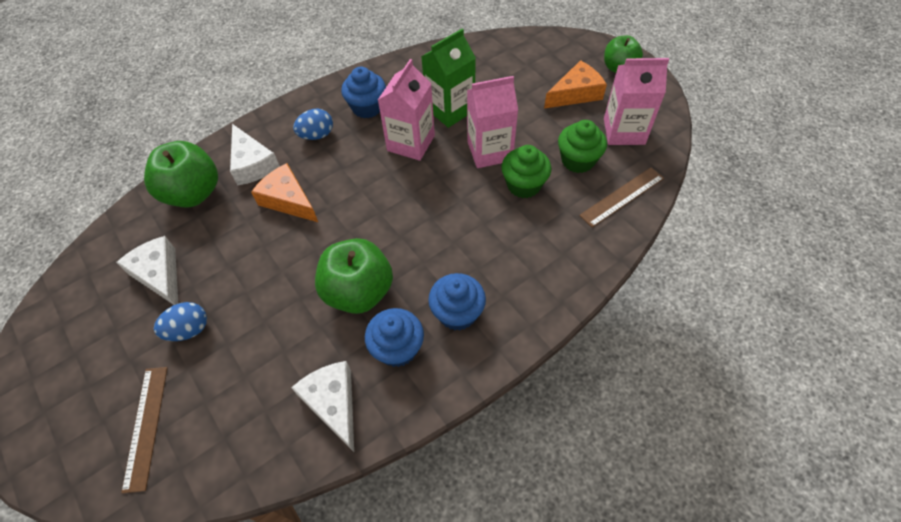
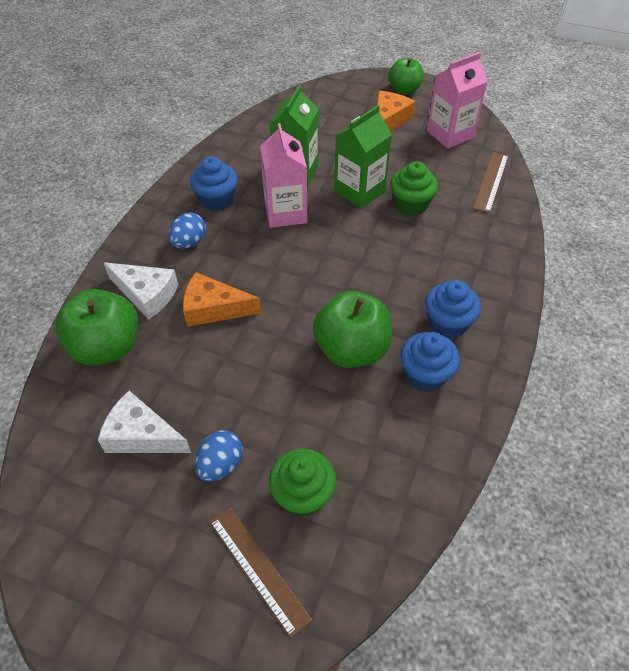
camera: 35 degrees left, 5 degrees down
(333, 403) = (412, 446): white cheese -> none
(489, 151) = (359, 191): pink carton -> green carton
(578, 160) = (435, 169): green cupcake -> green cupcake (303, 495)

